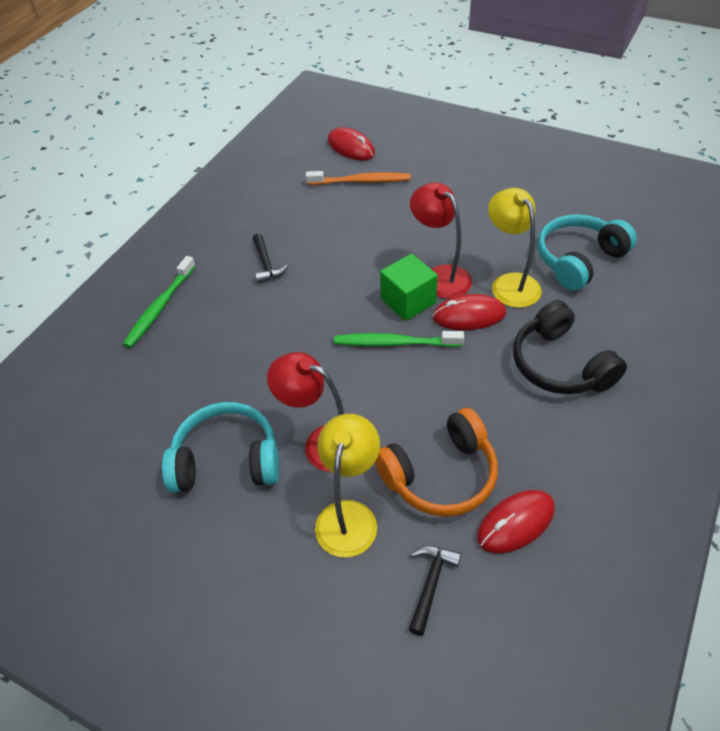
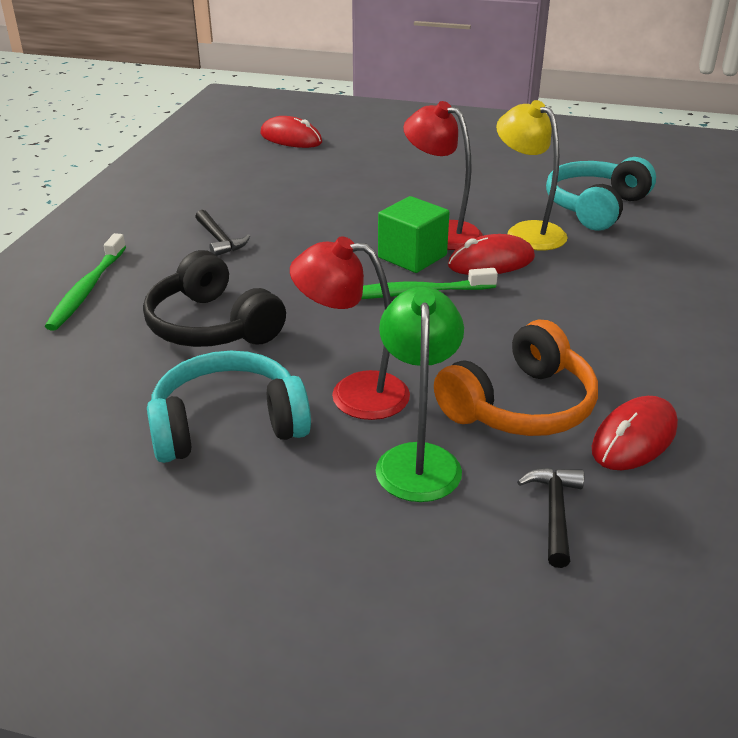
camera: 15 degrees left, 15 degrees down
(349, 515) = (418, 459): yellow lamp -> green lamp
(361, 181) = (314, 164): orange toothbrush -> none
(560, 365) = (617, 293): black headphones -> black headphones (212, 326)

